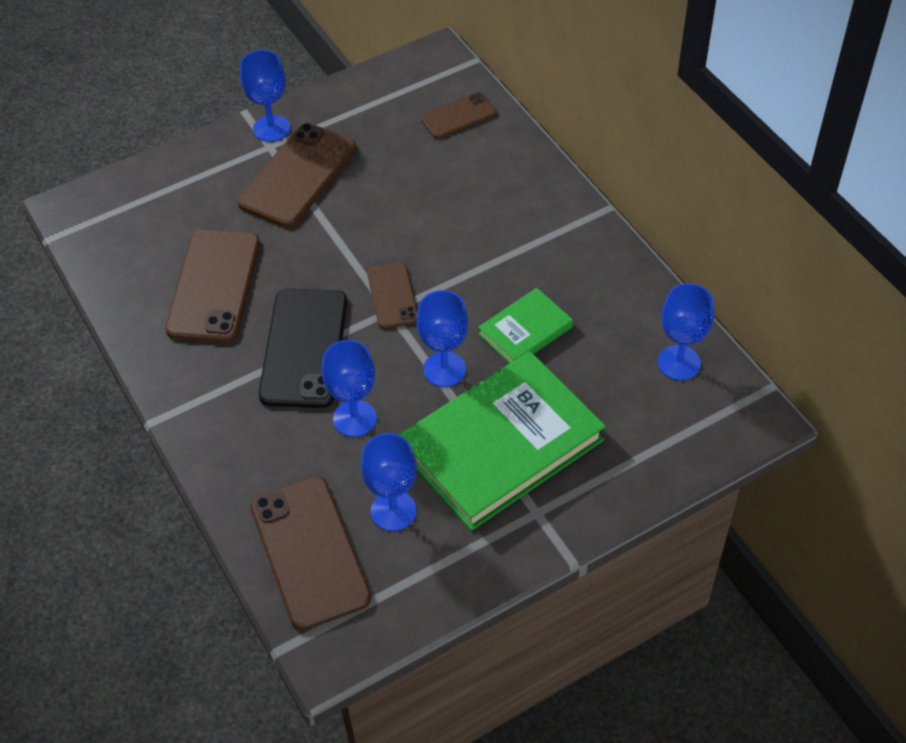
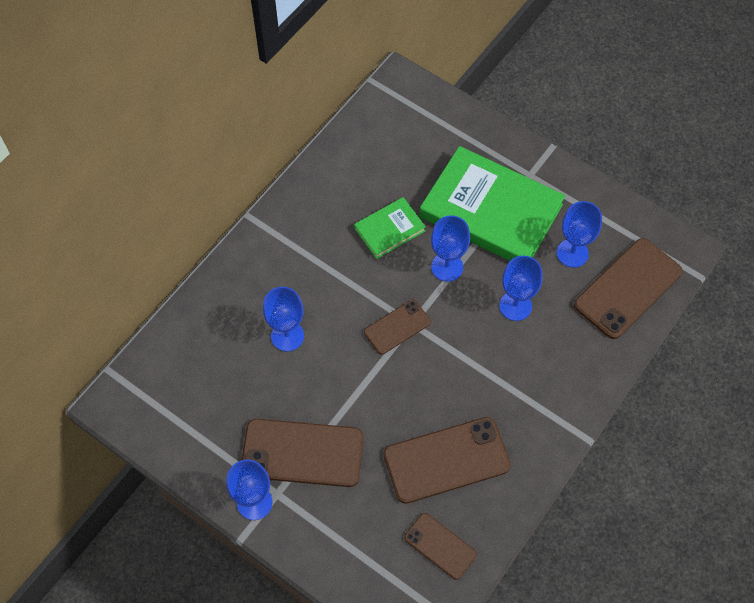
camera: 115 degrees left, 10 degrees up
(304, 348) = (473, 366): black phone -> none
(458, 116) = (184, 356): brown phone -> brown phone (440, 546)
(525, 330) = (389, 229): green book -> green book turned 60 degrees counterclockwise
(679, 362) = (374, 133): blue goblet -> blue goblet (287, 336)

